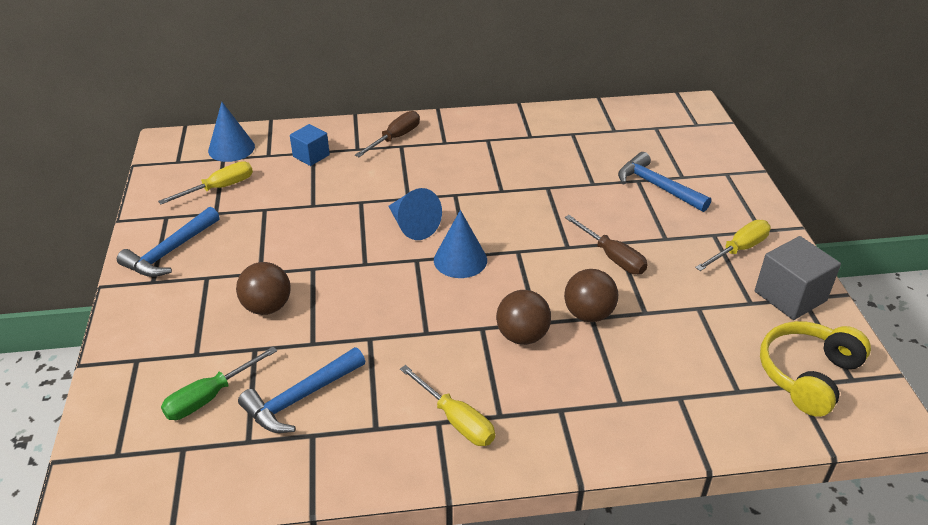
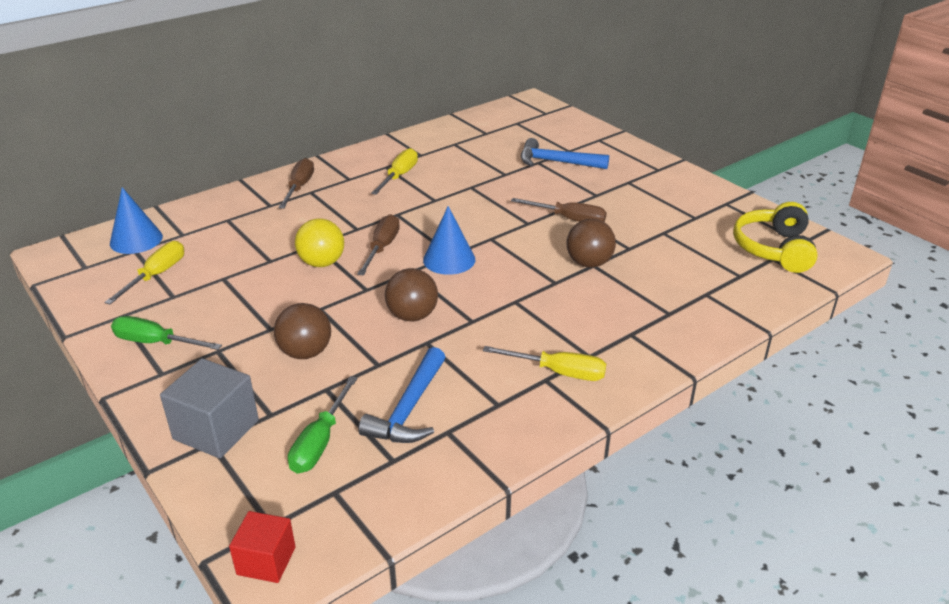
camera: 30 degrees left, 5 degrees down
(89, 484) = (266, 561): none -> red cube
(170, 252) = (156, 343): blue hammer -> green screwdriver
(311, 156) = (229, 223): blue cube -> none
(351, 223) = (322, 263): none -> yellow ball
(412, 226) = (382, 248): blue cone -> brown screwdriver
(522, 336) = (553, 295): brown ball -> brown ball (412, 316)
(738, 249) = (654, 186): yellow screwdriver -> yellow screwdriver (399, 176)
(790, 296) = (717, 205): grey cube -> grey cube (216, 430)

